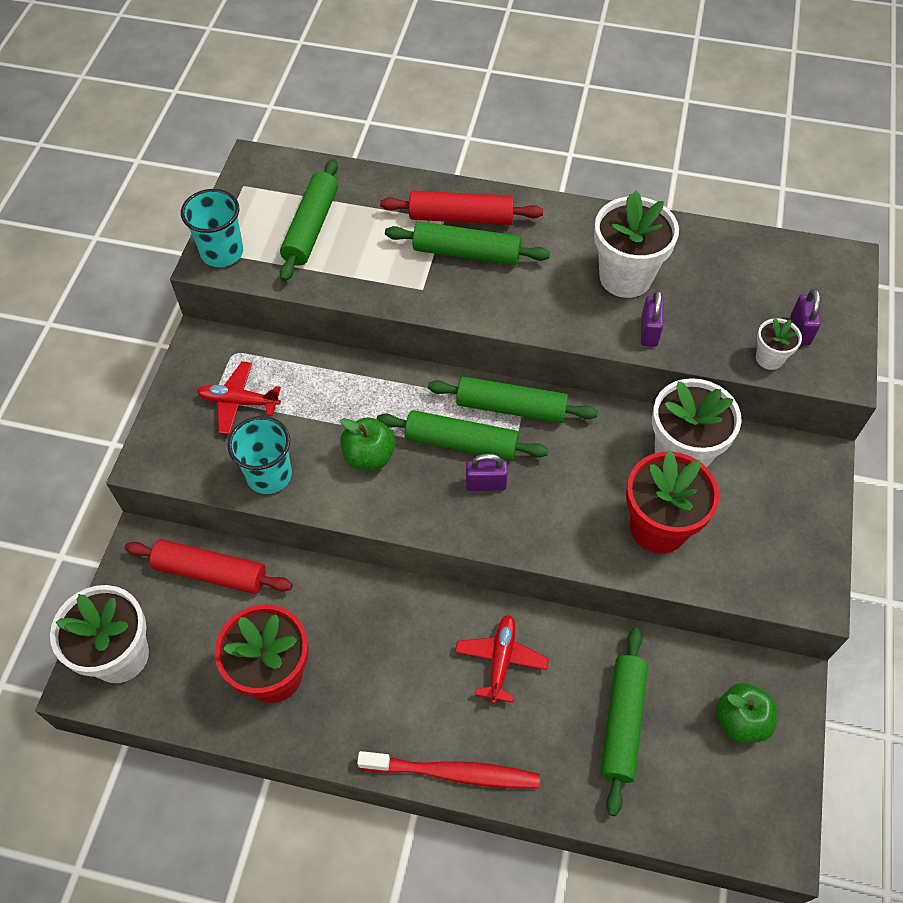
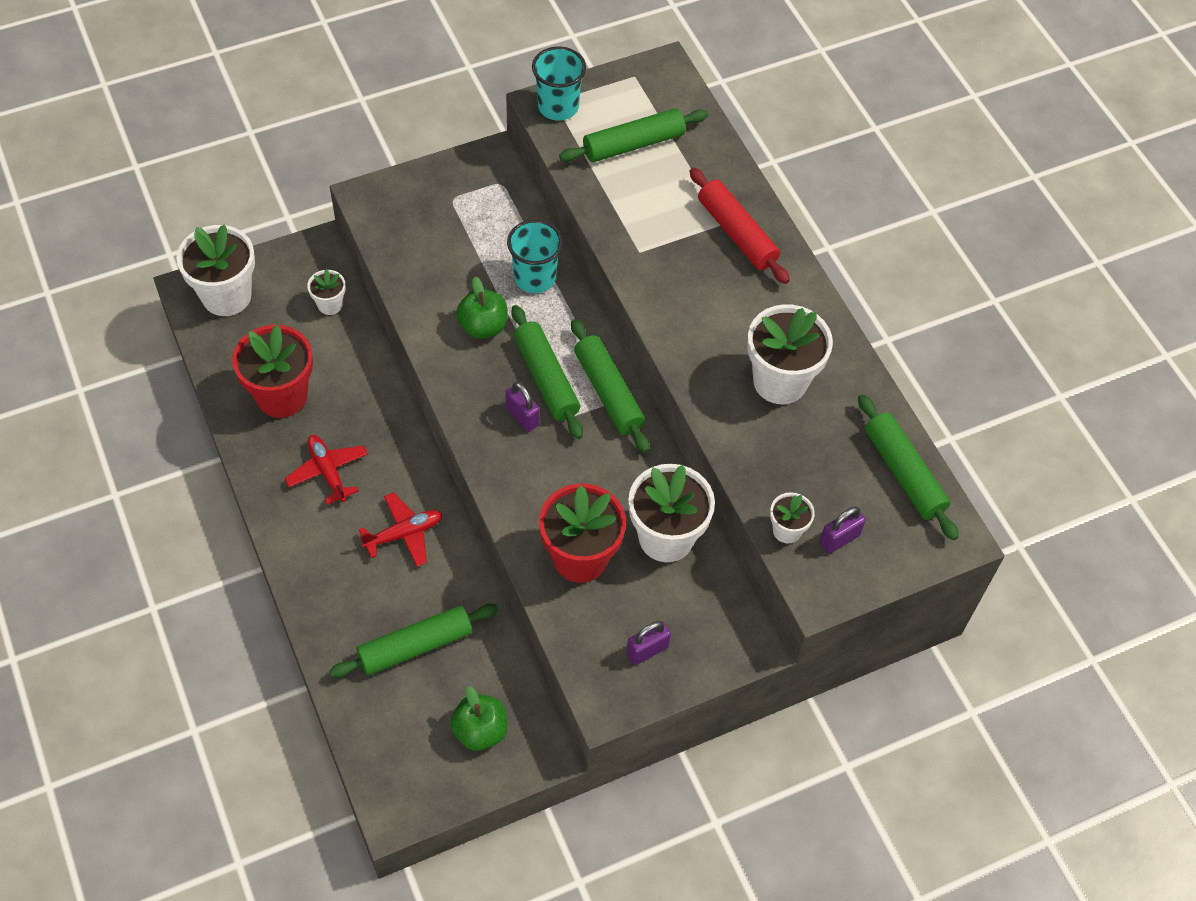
camera: 50 degrees right, 0 degrees up
(211, 572) = (330, 305): red rolling pin -> white flower pot
(239, 402) = (460, 216): red plane -> red plane (328, 472)
(269, 475) = (415, 275): turquoise cup -> turquoise cup (535, 277)
(453, 773) = (292, 555): red toothbrush -> none
(466, 253) = (702, 259): green rolling pin -> green rolling pin (903, 473)
(649, 331) = (736, 428): purple padlock -> purple padlock (647, 650)

